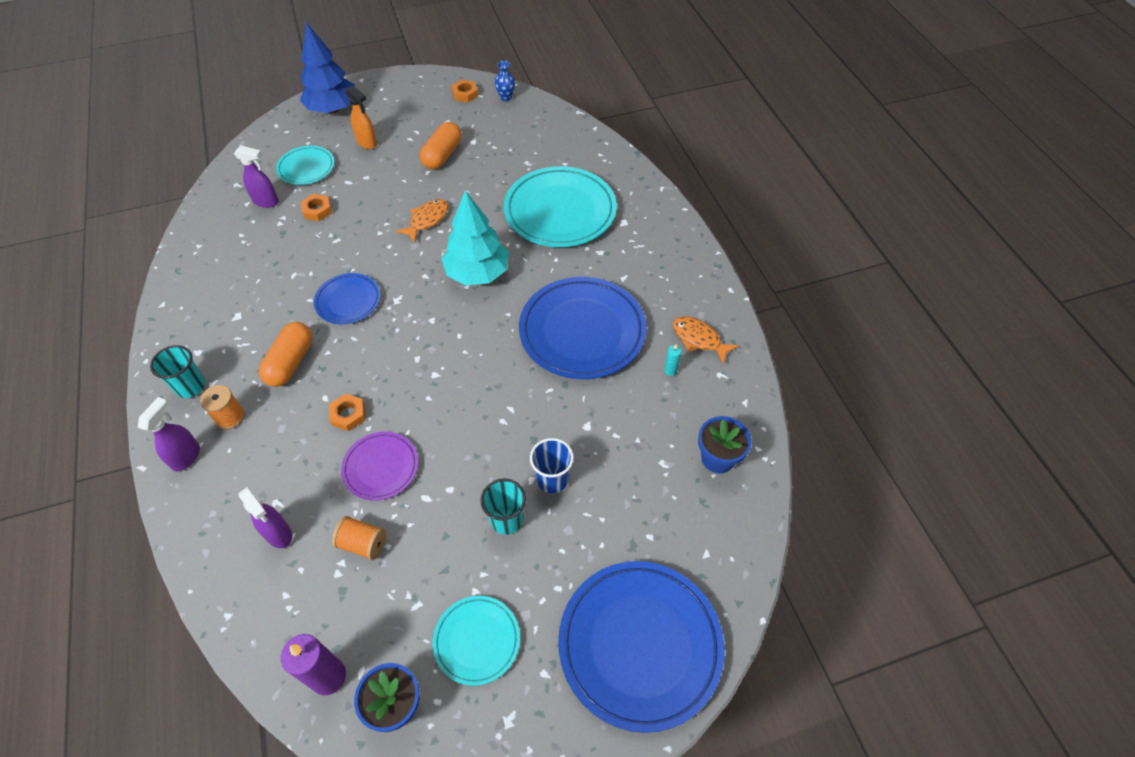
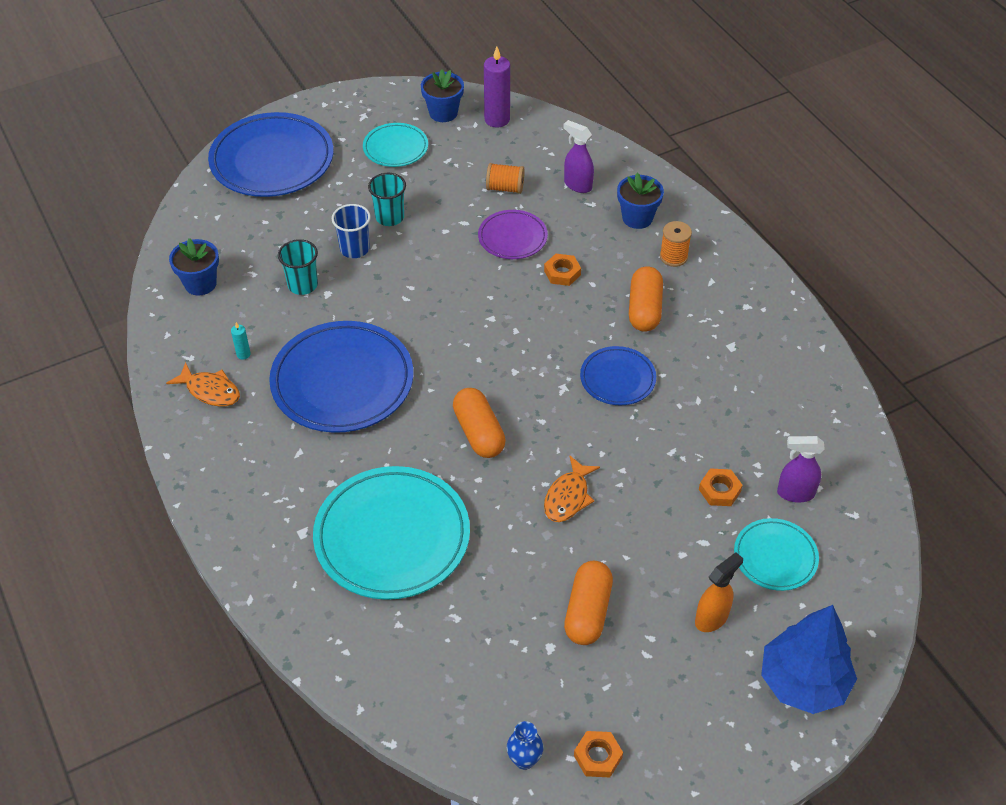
camera: 170 degrees right, 5 degrees down
(186, 457) = (691, 223): purple spray bottle -> none
(190, 386) = (730, 276): turquoise cup -> turquoise cup (303, 285)
(238, 473) = (637, 218): none -> blue flower pot
(367, 143) = (712, 618): orange spray bottle -> orange spray bottle turned 105 degrees clockwise
(477, 273) = (479, 433): turquoise tree -> orange capsule

